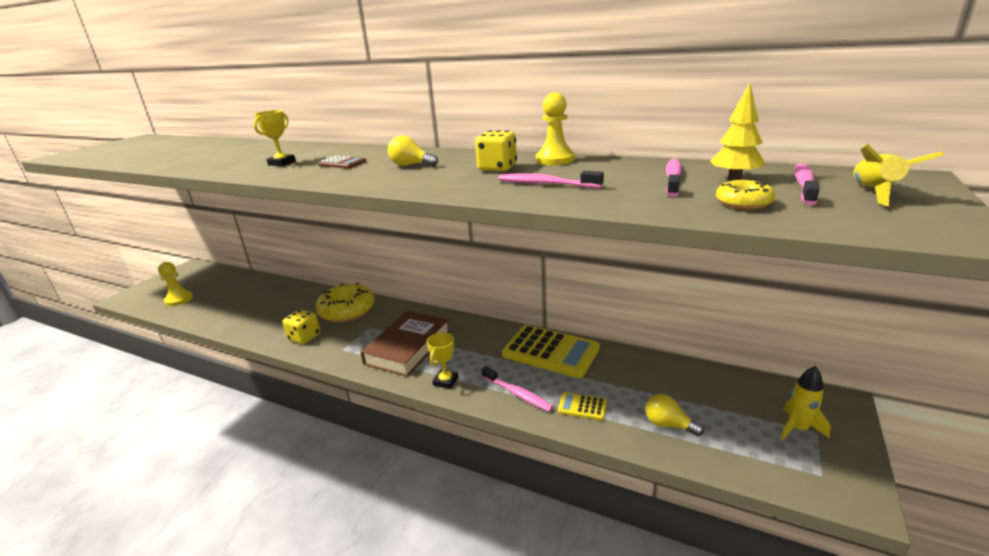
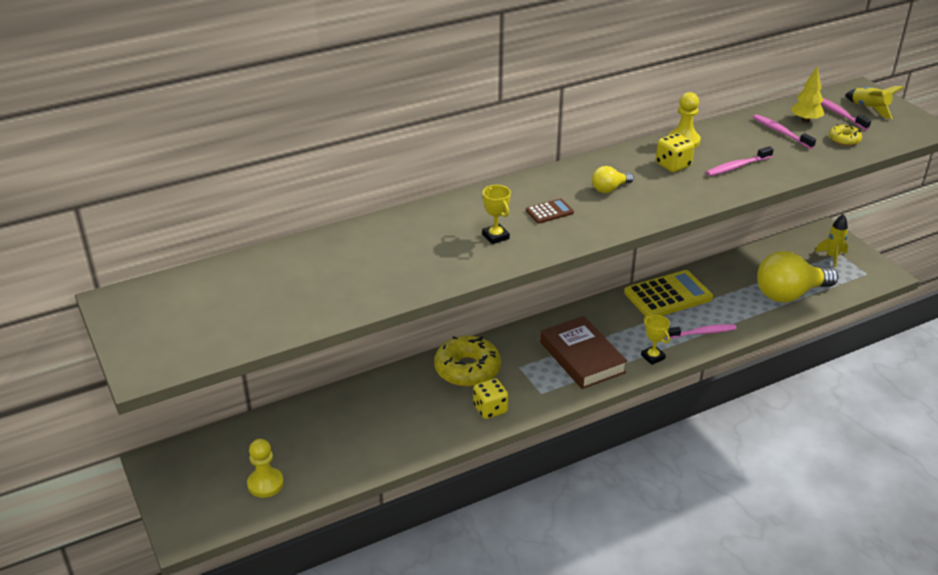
camera: 55 degrees left, 10 degrees up
(582, 407) = (742, 314): yellow calculator -> none
(668, 425) = (789, 294): yellow light bulb -> yellow light bulb, size x2.21

